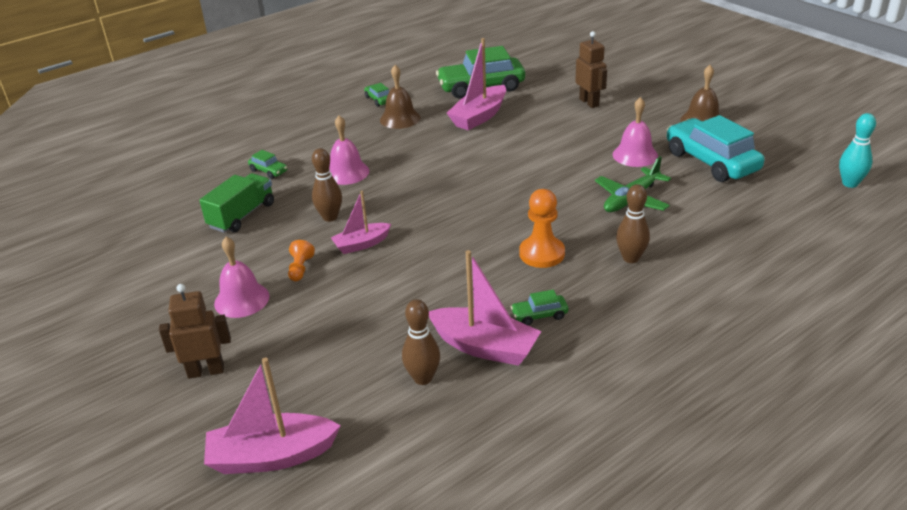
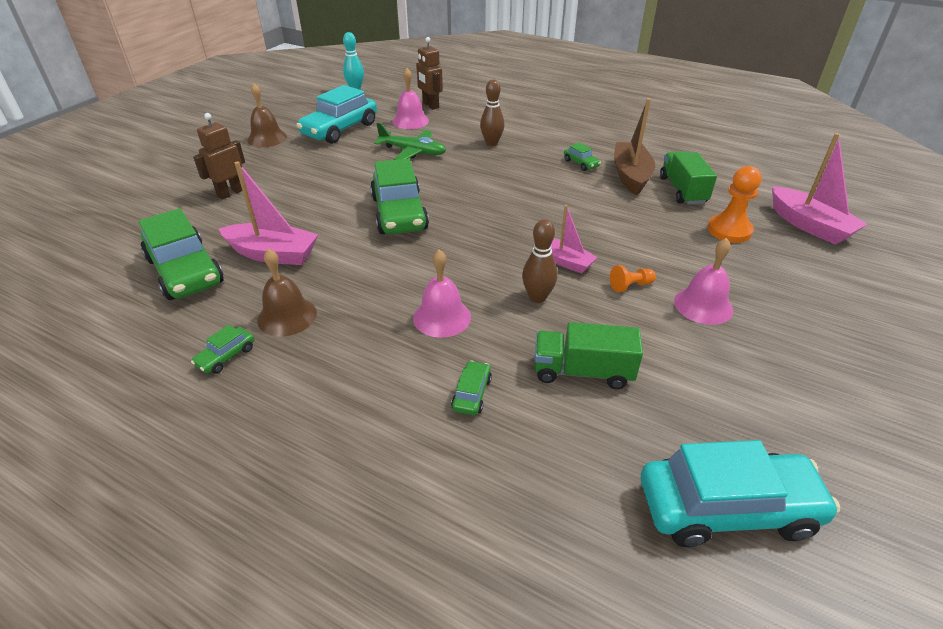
camera: 115 degrees left, 5 degrees up
(105, 233) = (727, 508): none -> turquoise car
(206, 371) = (793, 287): brown robot -> brown robot (430, 105)
(423, 378) = (682, 190): brown bowling pin -> green truck
(484, 347) = (630, 176): pink boat -> brown boat
(502, 174) = (399, 213): none -> green car
(542, 254) = (511, 174): orange pawn -> orange pawn (729, 230)
(635, 155) = (339, 158): pink bell -> pink bell (410, 121)

